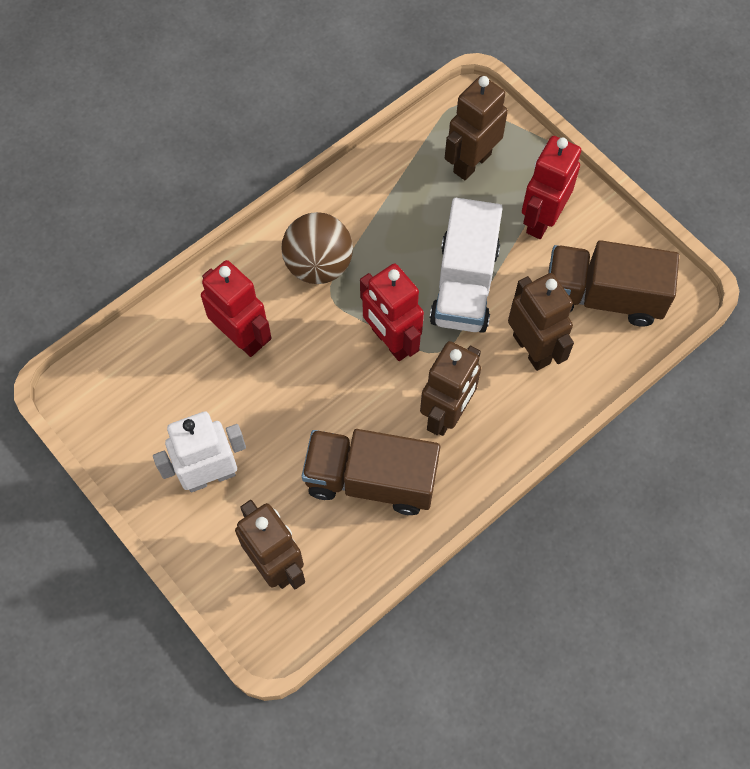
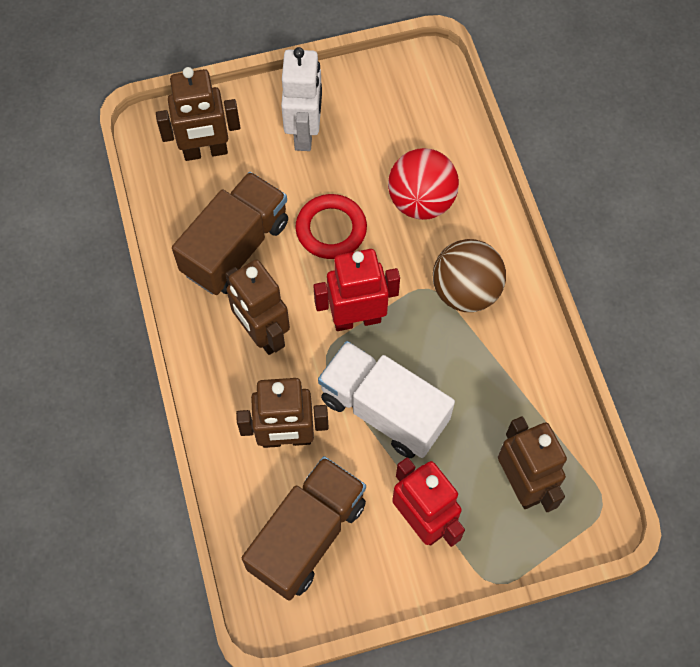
camera: 115 degrees right, 0 degrees up
(242, 337) = (421, 201): red robot -> red ball
(309, 402) = (331, 229): none -> red ring

